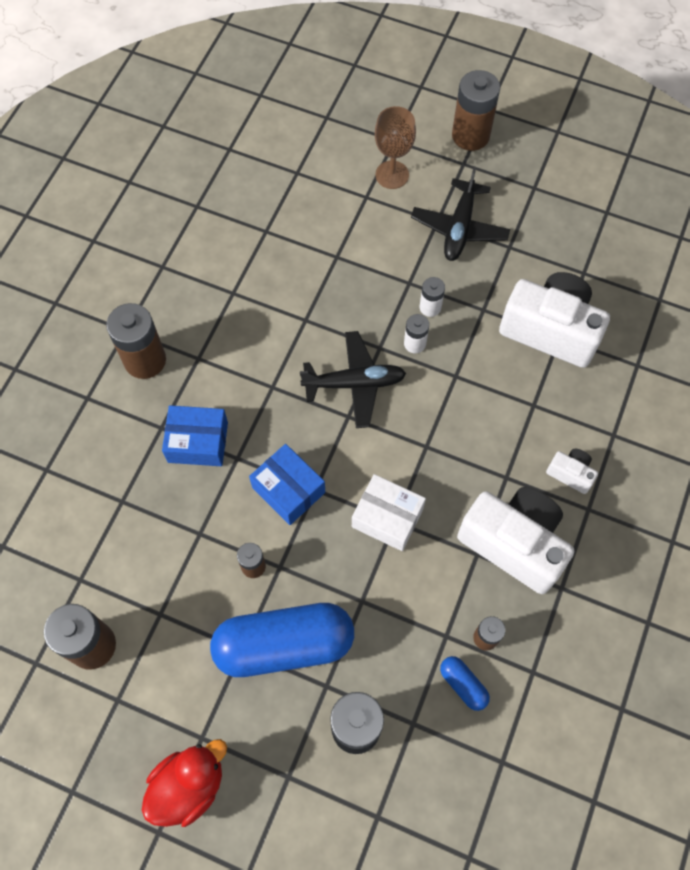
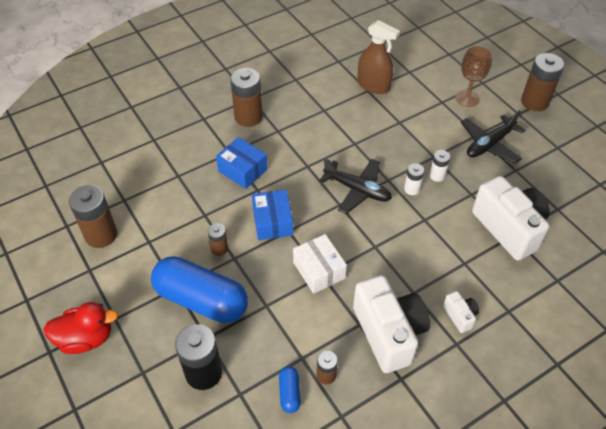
camera: 35 degrees right, 15 degrees down
(268, 219) = (373, 85): none -> brown spray bottle

